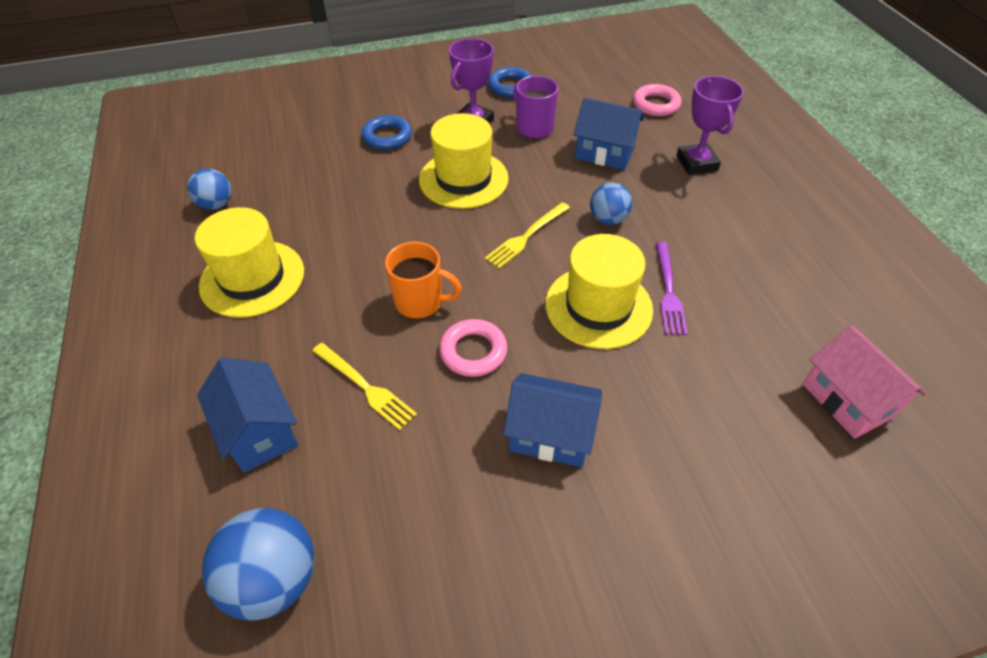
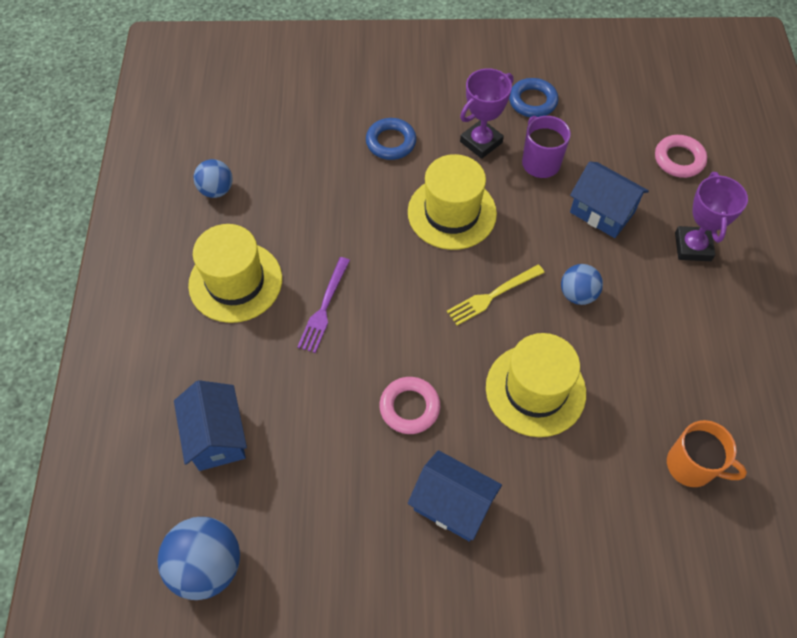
camera: 15 degrees right, 10 degrees up
(365, 387) = (310, 418): yellow fork -> none
(420, 302) = (376, 344): orange mug -> orange mug (691, 466)
(668, 291) = (607, 390): purple fork -> purple fork (324, 308)
(847, 400) = (727, 544): pink house -> none

